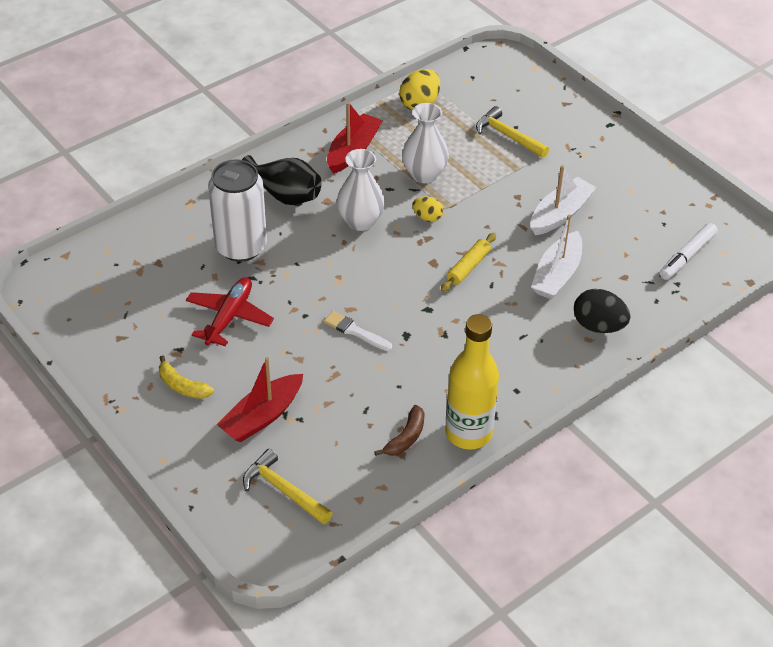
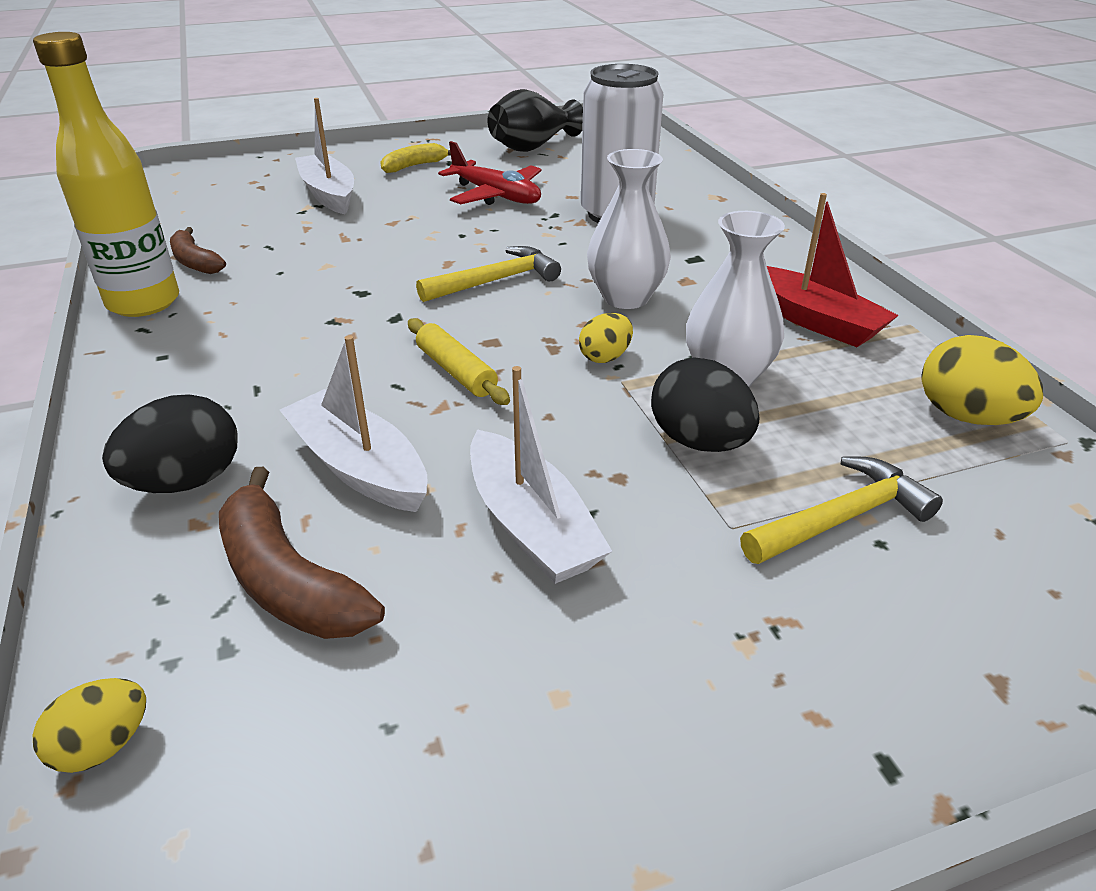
camera: 110 degrees right, 10 degrees down
(262, 416) = (328, 194): red boat -> white boat
(283, 490) = (220, 192): yellow hammer -> yellow hammer (495, 281)
(284, 195) = (713, 252): black vase -> black vase (533, 147)
(355, 331) = (403, 260): white brush -> none
(481, 177) = (699, 442): none -> black egg
(627, 269) = (288, 580): none -> brown banana
(687, 256) = (234, 728): white marker -> none
(712, 282) = (103, 746): none -> yellow egg

